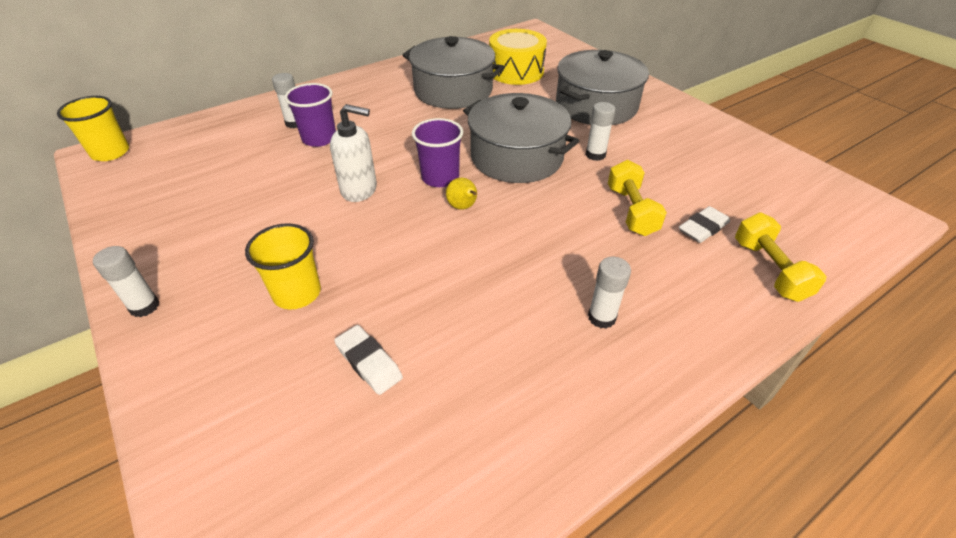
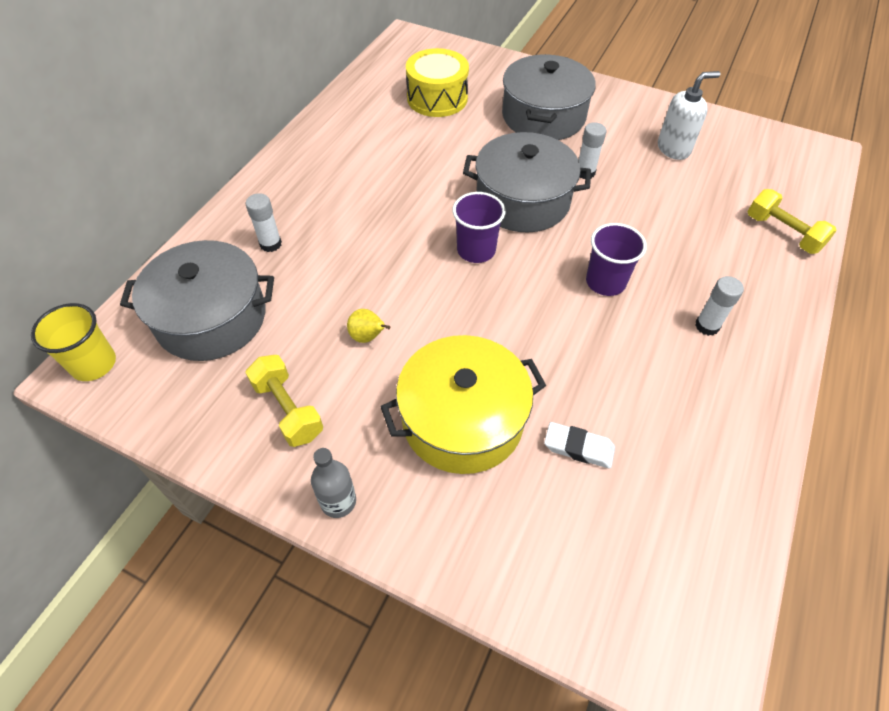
camera: 30 degrees left, 10 degrees up
(144, 306) = (338, 501): white glue stick -> grey bottle
(297, 293) = (462, 420): yellow cup -> yellow pot
(319, 138) = (316, 252): purple cup -> purple cup (605, 282)
(359, 190) = (415, 294): white soap dispenser -> white soap dispenser (673, 149)
(453, 90) = (397, 143): grey pot -> grey pot (211, 318)
(463, 207) = (523, 273): yellow pear -> yellow pear (368, 337)
(631, 211) = (655, 220): yellow dumbbell -> yellow dumbbell (288, 409)
(702, 228) = (716, 214): white eraser -> none

